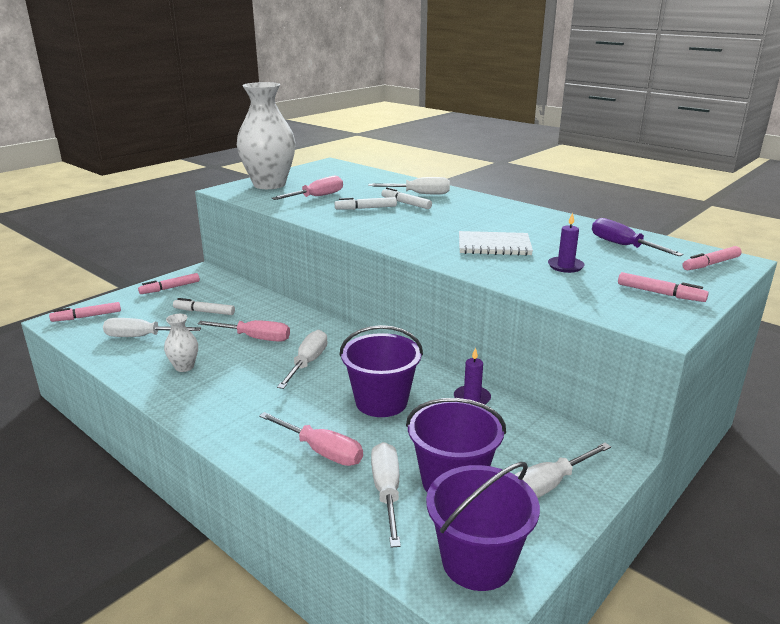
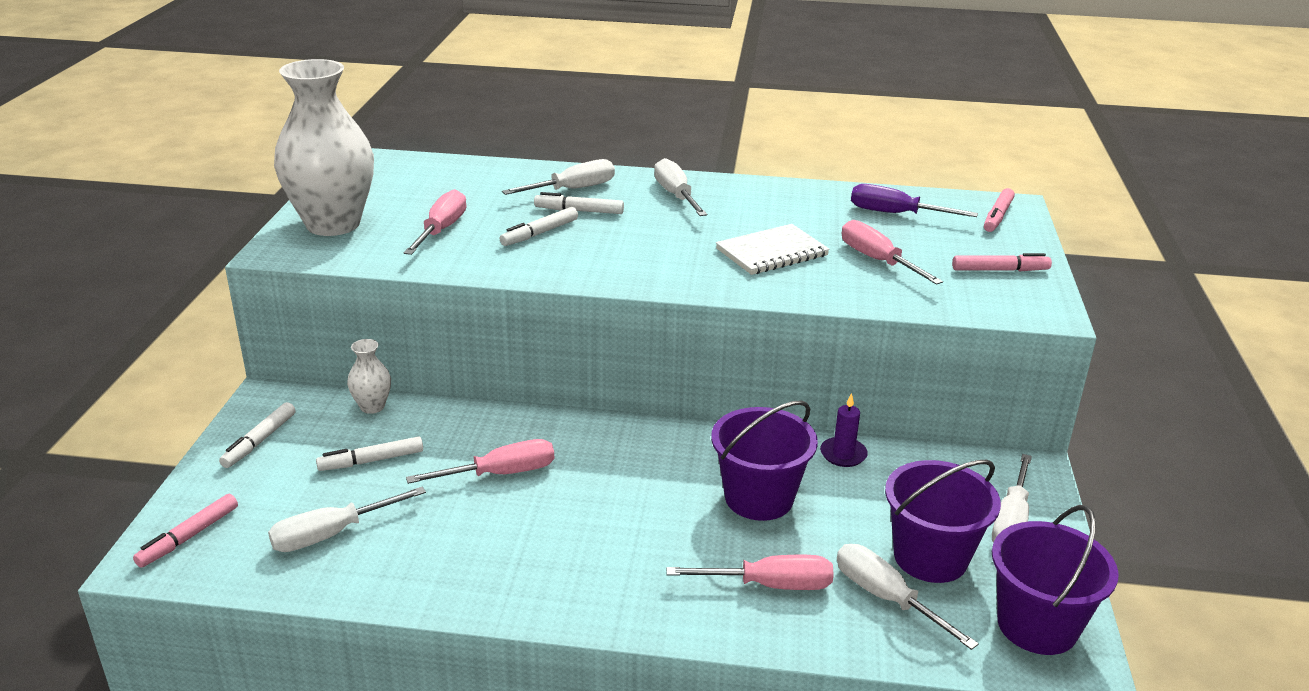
camera: 35 degrees left, 5 degrees up
(170, 288) = (260, 441): pink marker -> white marker
(184, 367) = (461, 553): white vase -> white vase (372, 406)
(307, 363) = (614, 482): white screwdriver -> white screwdriver (676, 195)
(565, 266) = (878, 261): purple candle -> pink screwdriver

